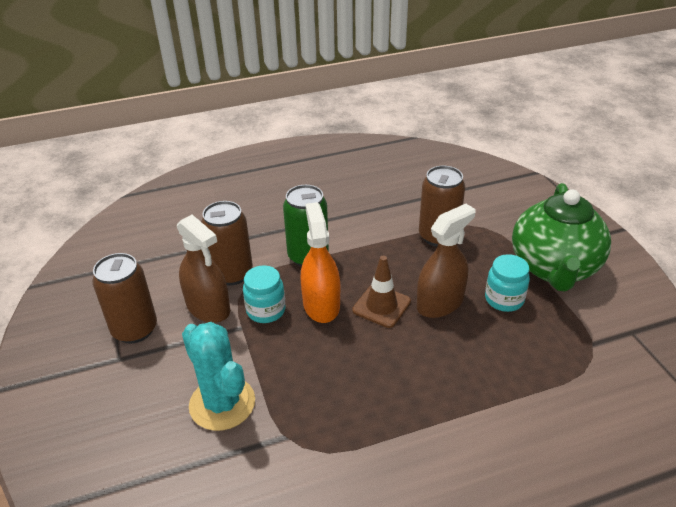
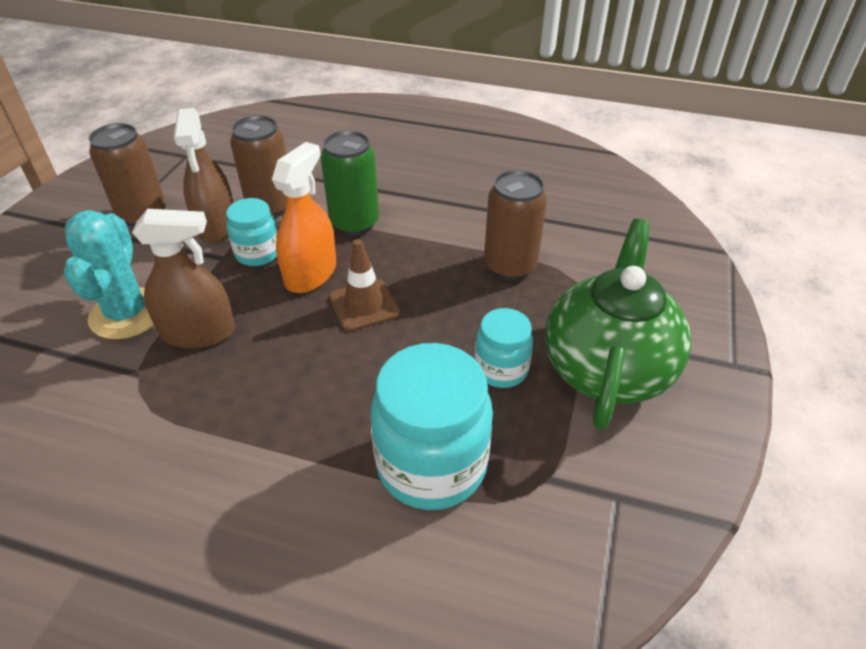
camera: 35 degrees right, 5 degrees up
(440, 303) = (426, 334): brown spray bottle -> brown spray bottle (198, 332)
(531, 373) = (431, 465): none -> turquoise jar
(554, 268) = (607, 368): green teapot -> green teapot turned 150 degrees clockwise

